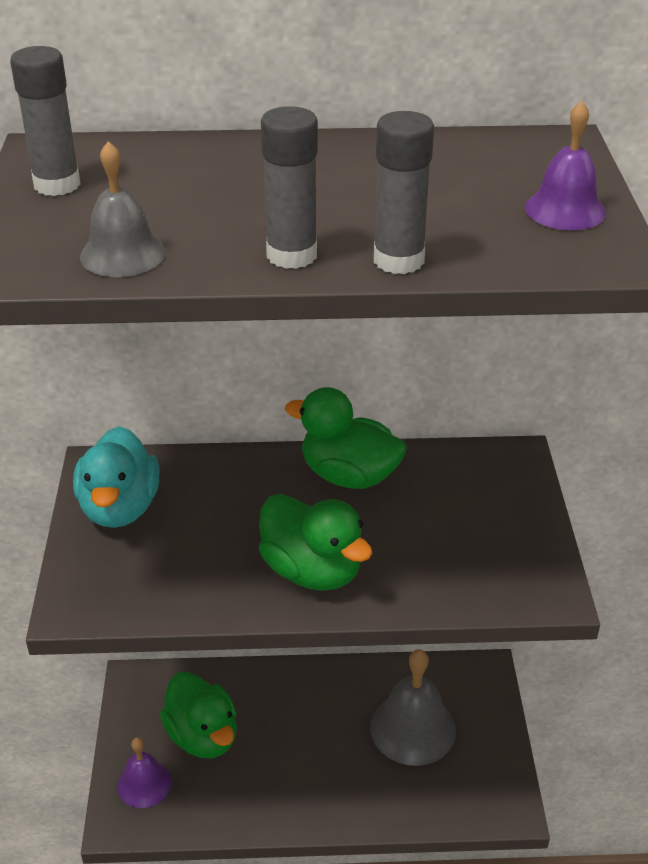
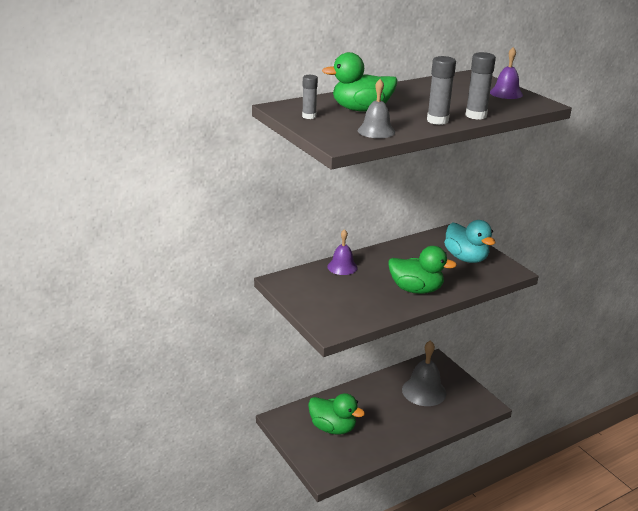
camera: 30 degrees left, 10 degrees down
(57, 185) = (309, 116): grey glue stick -> grey glue stick, size x0.65
(120, 508) = (308, 292): turquoise duck -> turquoise duck (466, 258)
(144, 784) = (322, 456): purple bell -> purple bell (342, 267)
(349, 475) = (393, 255): green duck -> green duck (361, 110)

